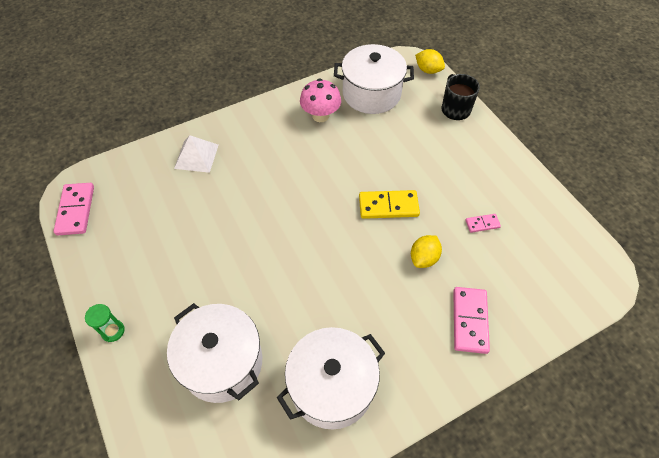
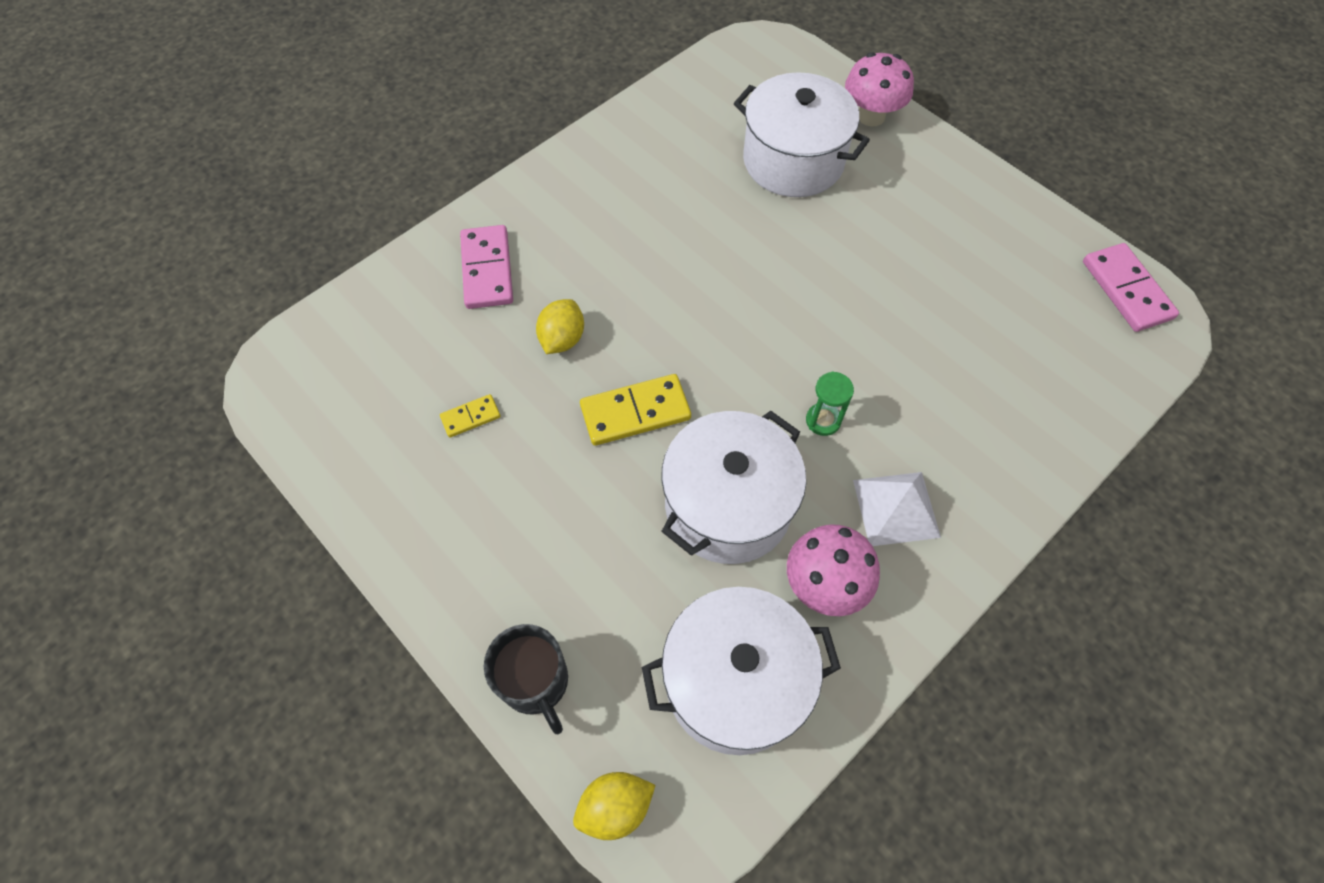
camera: 165 degrees right, 5 degrees up
(113, 331) = (945, 162): green hourglass -> green hourglass (823, 420)
(138, 393) = (871, 116): none -> pink mushroom
(196, 156) = (1010, 428): white pyramid -> white pyramid (896, 508)
(332, 386) = (652, 166): white pot -> white pot (728, 505)
(428, 70) = (615, 807): yellow lemon -> yellow lemon turned 45 degrees counterclockwise
(482, 224) = (470, 417): pink domino -> yellow domino

